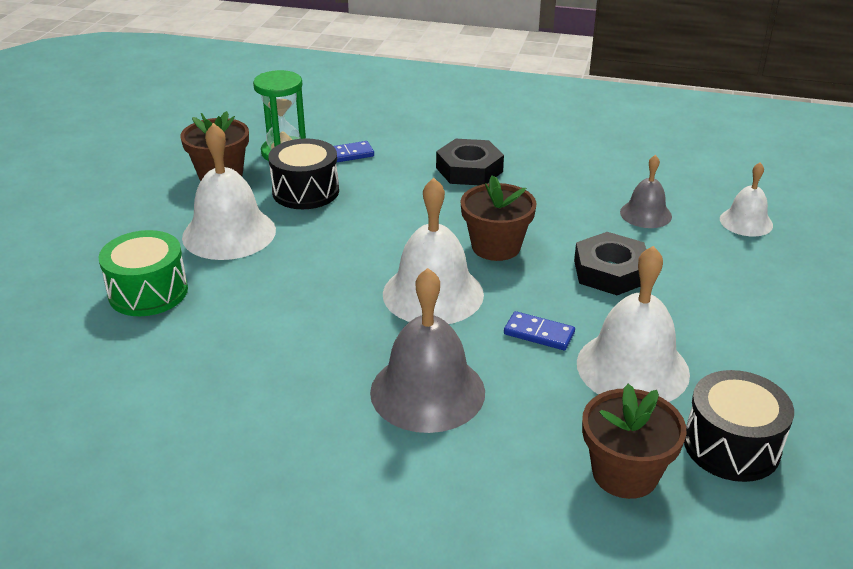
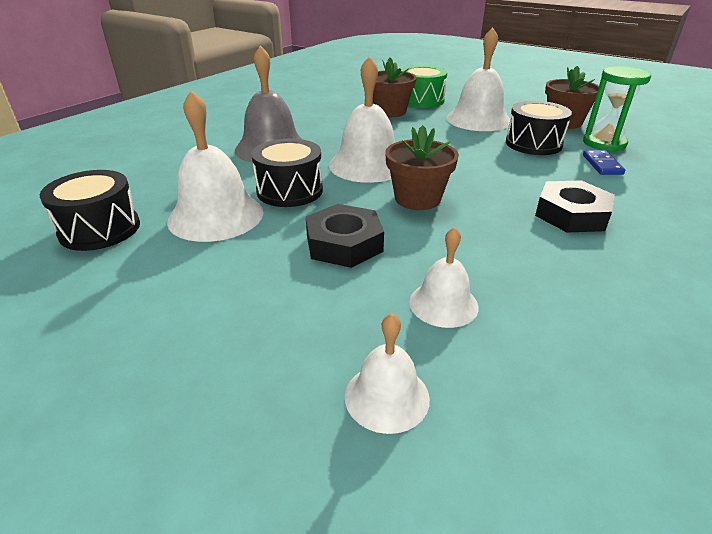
camera: 110 degrees right, 0 degrees up
(539, 333) = (290, 190): blue domino -> black drum
(625, 473) = (137, 186): brown flower pot -> brown flower pot (390, 112)
(645, 214) = (443, 304): grey bell -> white bell

